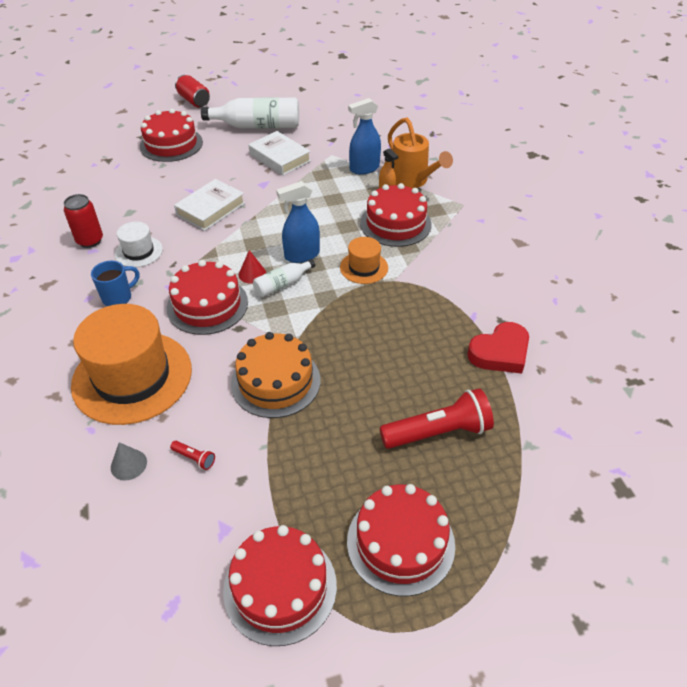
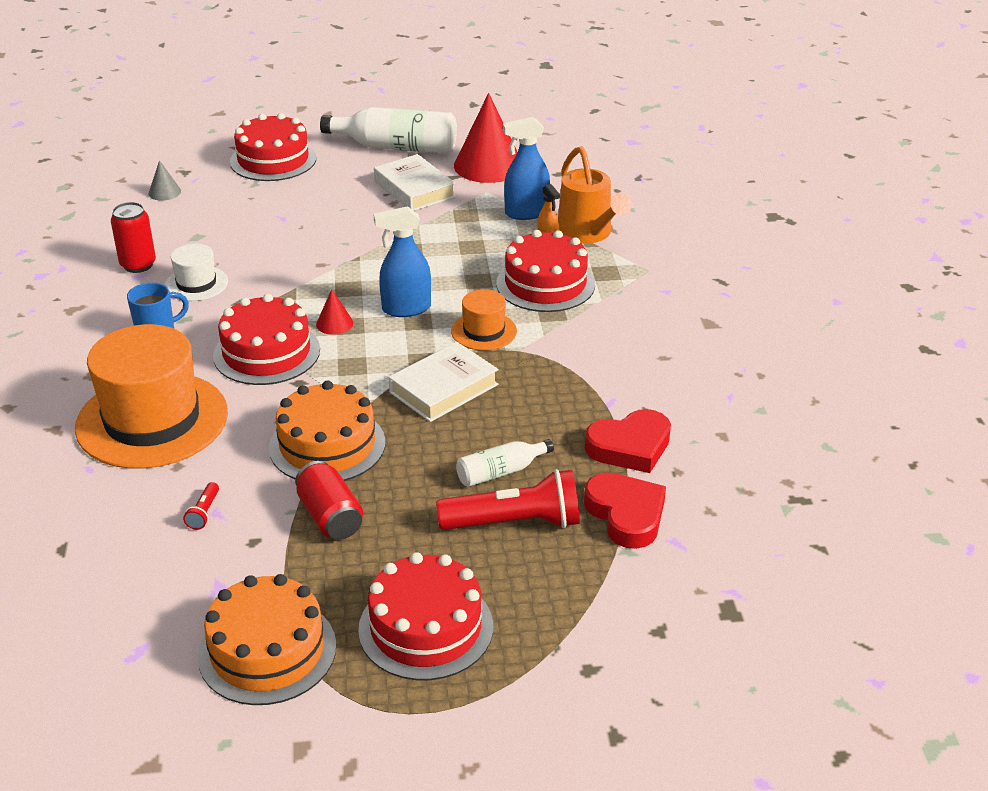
camera: 10 degrees right, 10 degrees down
(128, 464) = (124, 509): grey cone -> grey cone (164, 192)
(194, 101) = (319, 108): red can -> red can (330, 517)
(194, 458) = (204, 513): red flashlight -> red flashlight turned 60 degrees clockwise
(211, 209) = (303, 243): white book -> white book (443, 388)
(280, 587) = (267, 651): red cake -> orange cake
(282, 284) = (370, 339): white bottle -> white bottle (501, 472)
(326, 134) = (488, 165): none -> red cone
(517, 412) = (626, 514): none -> red heart

